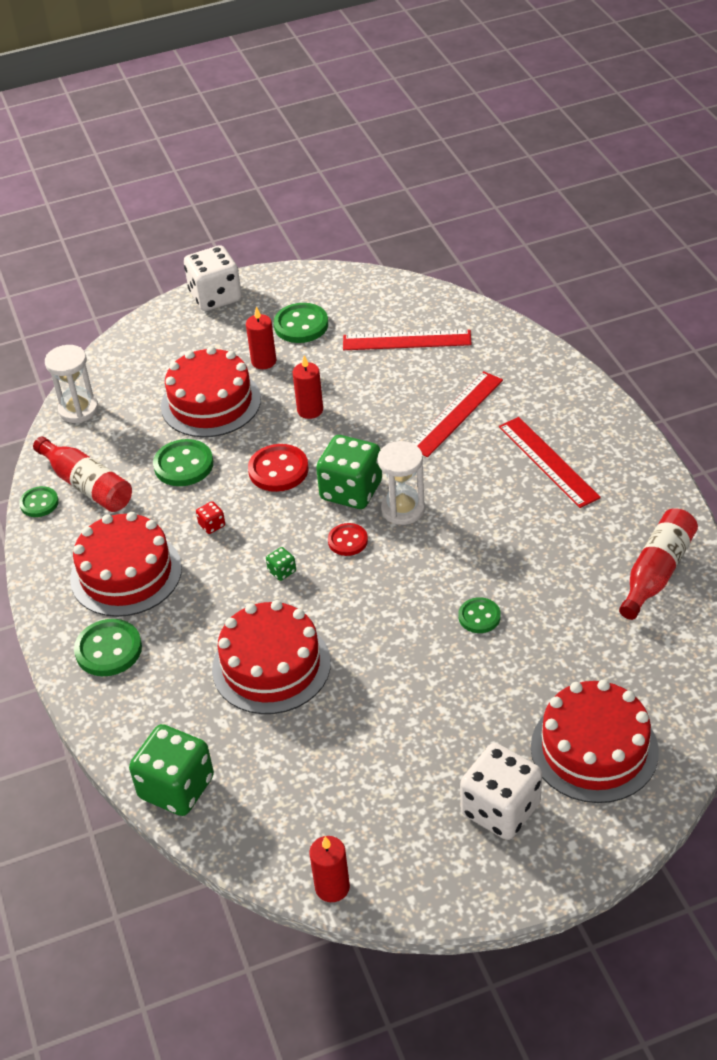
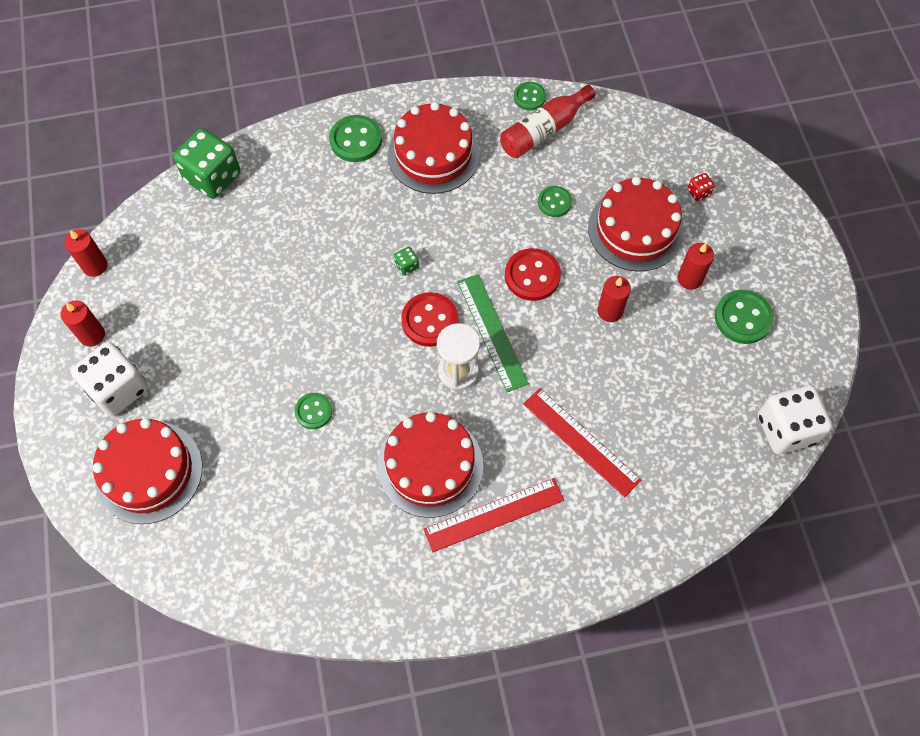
camera: 95 degrees right, 20 degrees up
(78, 410) = (644, 126): white hourglass -> none
(183, 465) = (554, 202): green button -> green button, size x0.63
(212, 525) = (474, 218): red dice -> red dice (698, 192)
(215, 297) = (799, 245): white dice -> white dice (785, 429)
(271, 666) = (307, 248): red cake -> red cake (430, 465)
(348, 541) = (430, 320): red button -> red button, size x1.58
(351, 491) = (492, 332): green dice -> green ruler
(406, 340) = (704, 414): red ruler -> none
(434, 860) = (92, 335): none -> red candle
(656, 572) = (323, 579): red bottle -> none

